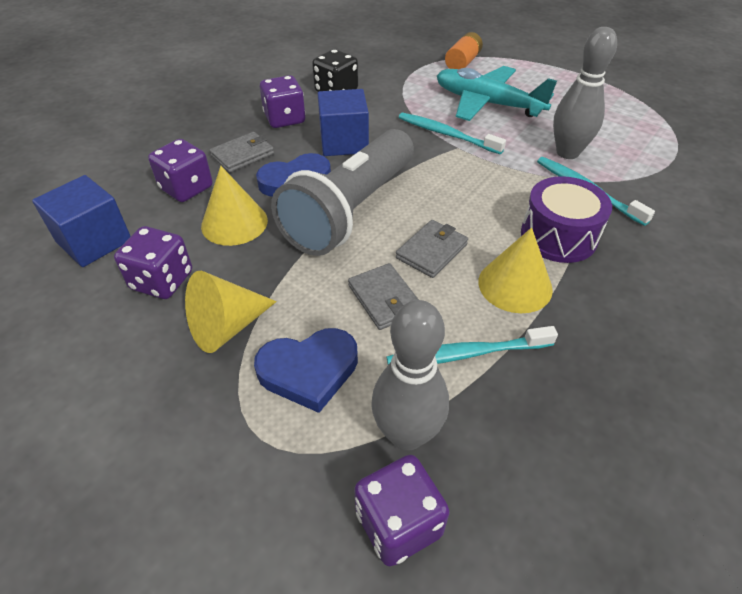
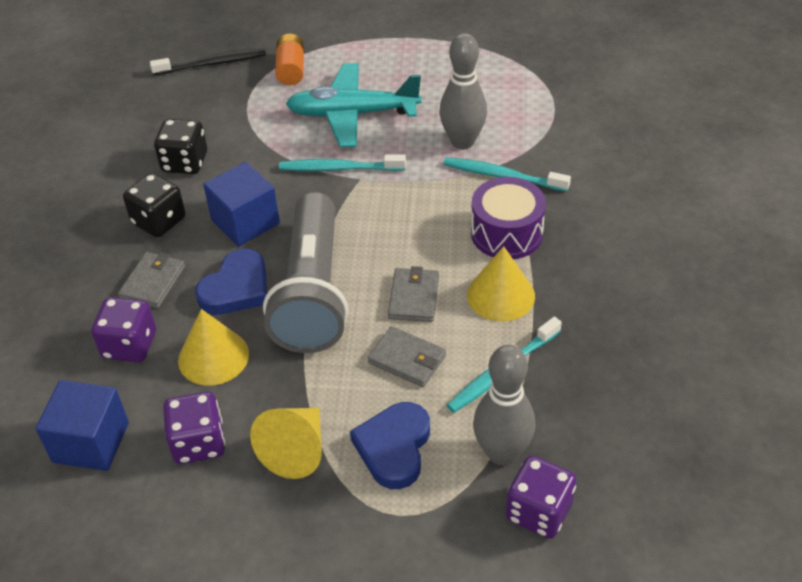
camera: 30 degrees left, 0 degrees up
(285, 119) = (159, 221): purple dice -> black dice
(309, 371) = (394, 448): blue heart -> blue heart turned 150 degrees clockwise
(409, 42) = (212, 64): none -> black toothbrush

